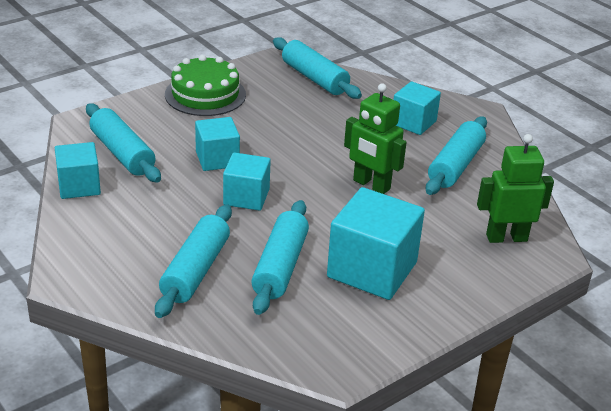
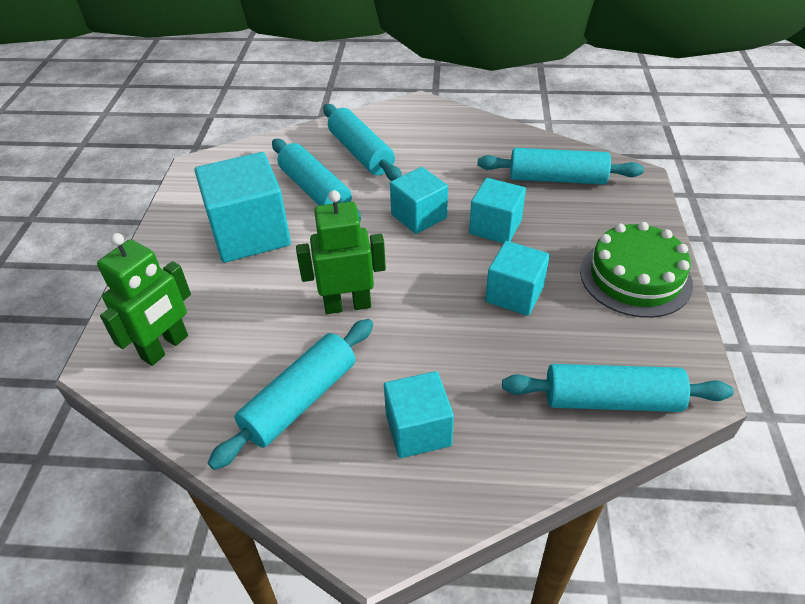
camera: 135 degrees right, 10 degrees up
(79, 186) = (525, 142): turquoise cube -> turquoise cube (514, 294)
(455, 165) = (300, 400): turquoise rolling pin -> turquoise rolling pin turned 60 degrees clockwise

